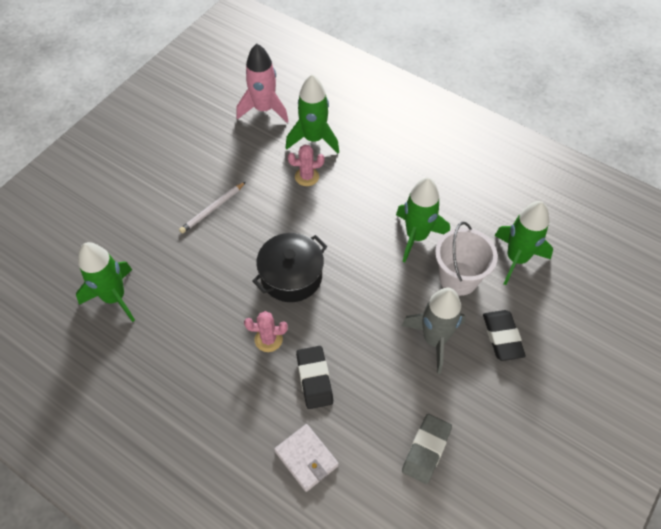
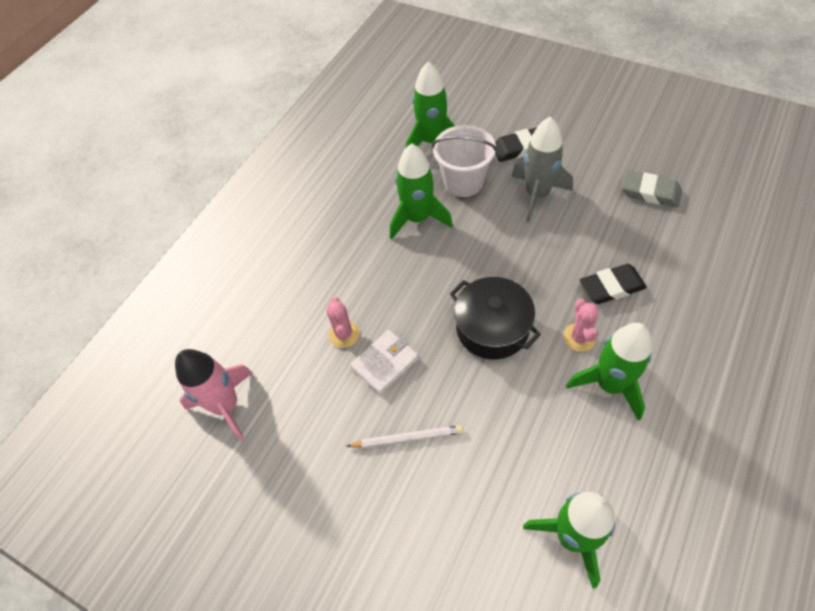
camera: 90 degrees left, 0 degrees up
(213, 209) = (407, 438): white pencil -> white pencil turned 45 degrees counterclockwise
(306, 458) = (697, 281): white wallet -> white wallet (385, 363)
(313, 139) = (281, 336): green rocket -> green rocket (610, 385)

